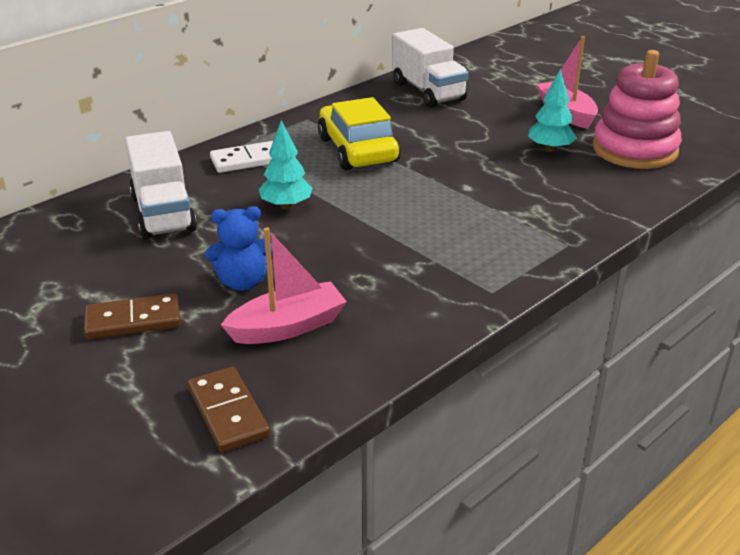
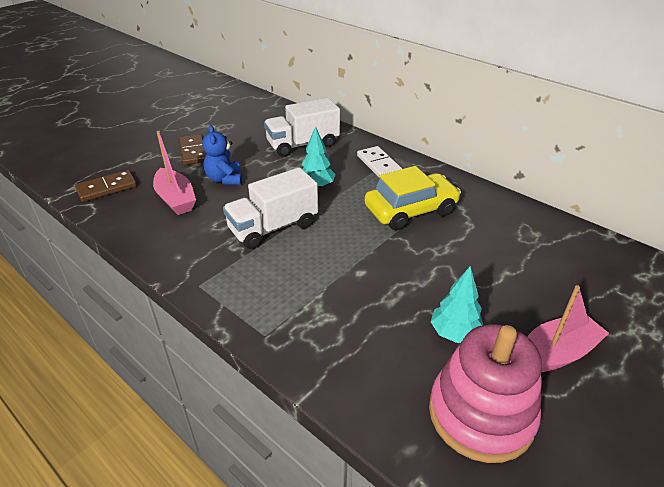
camera: 85 degrees right, 5 degrees up
(428, 91) = (552, 245): white truck -> white truck (273, 227)

